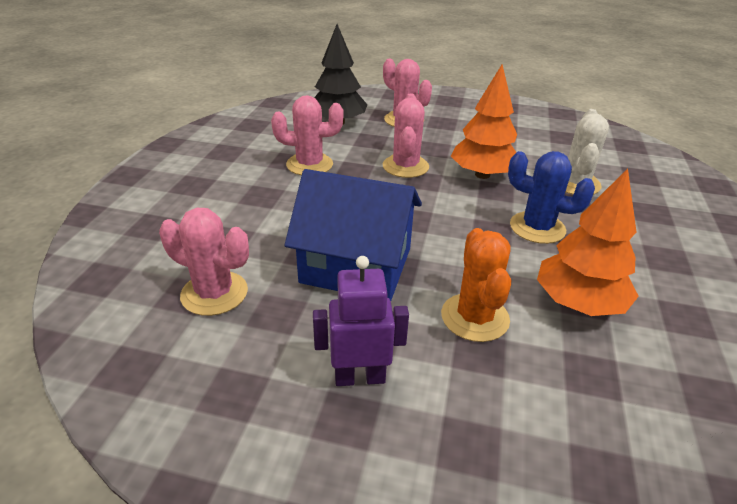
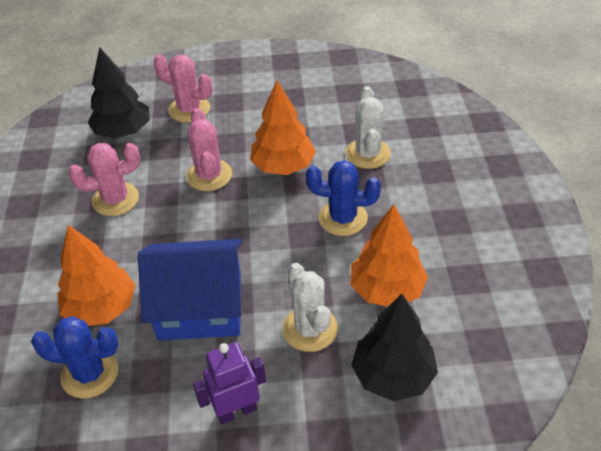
camera: 15 degrees left, 10 degrees up
(214, 293) = (90, 373): pink cactus -> blue cactus
(255, 241) = (101, 308): none -> orange tree
(475, 317) = (310, 329): orange cactus -> white cactus
(572, 396) = (393, 375): none -> black tree

